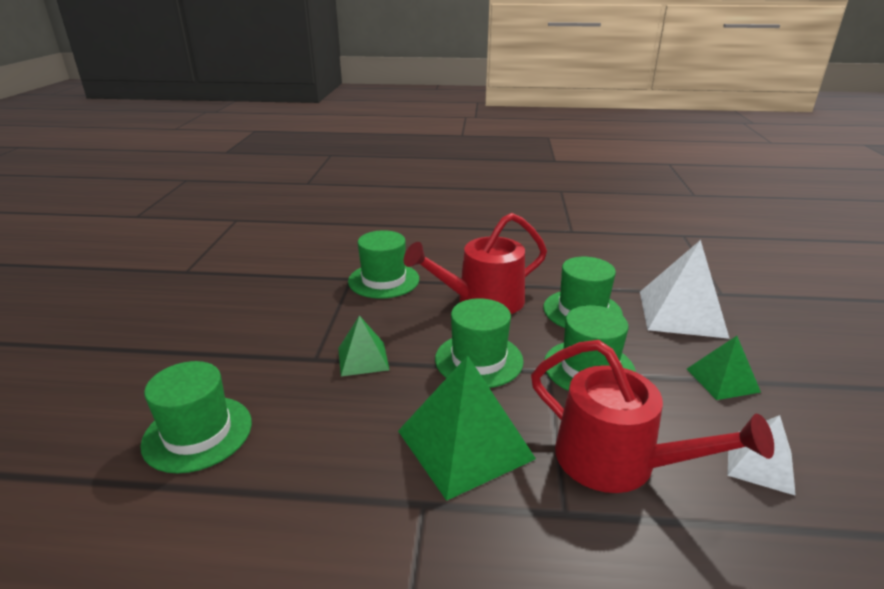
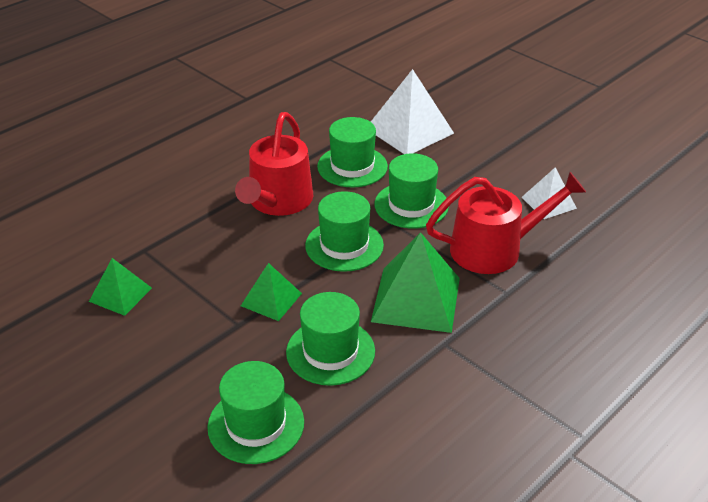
camera: 50 degrees left, 10 degrees up
(384, 280) = (174, 234): green hat -> green hat (330, 351)
(722, 380) = (482, 164): green pyramid -> green pyramid (120, 294)

